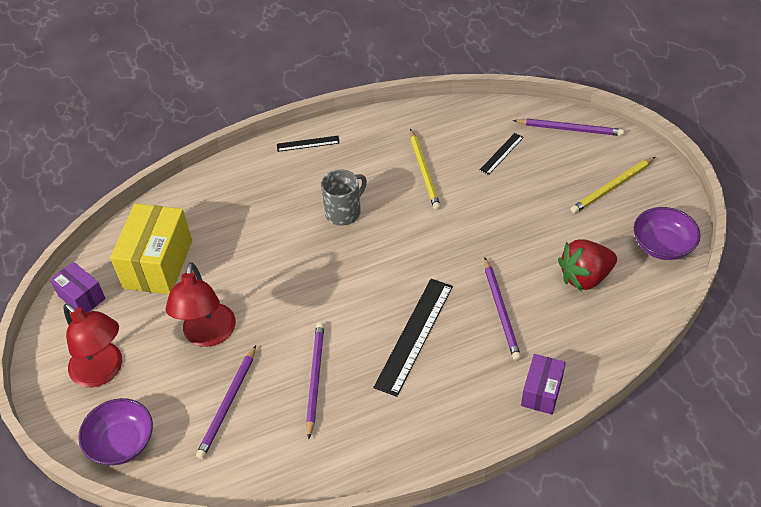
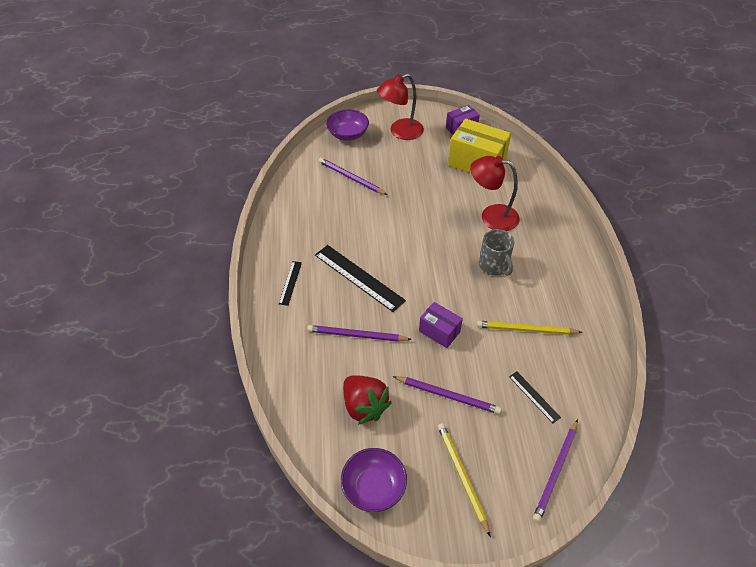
camera: 105 degrees right, 0 degrees up
(208, 335) = (407, 177): red lamp -> red lamp (491, 216)
(308, 143) = (580, 260): black ruler -> black ruler (290, 283)
(315, 379) = (349, 219): purple pencil -> purple pencil (447, 395)
(541, 392) = (275, 335): purple box -> purple box (439, 331)
(585, 277) = (364, 406): red strawberry -> red strawberry turned 150 degrees clockwise

